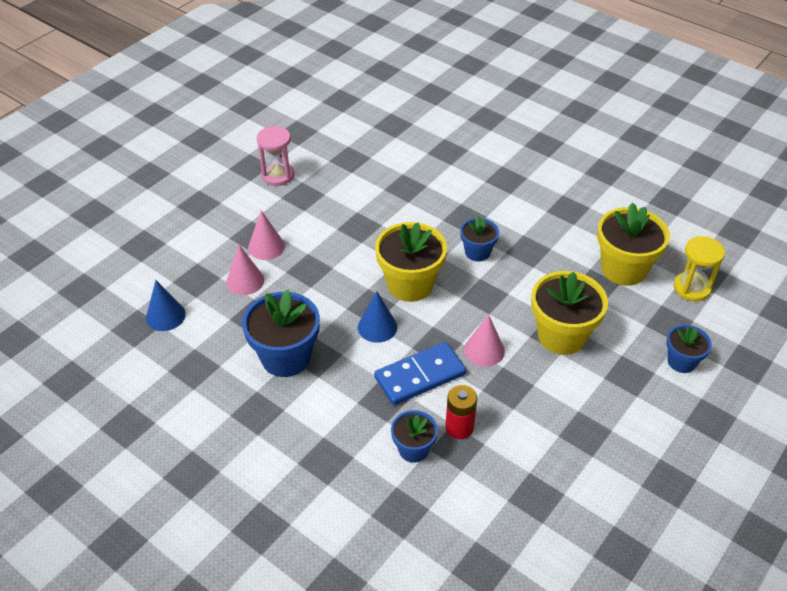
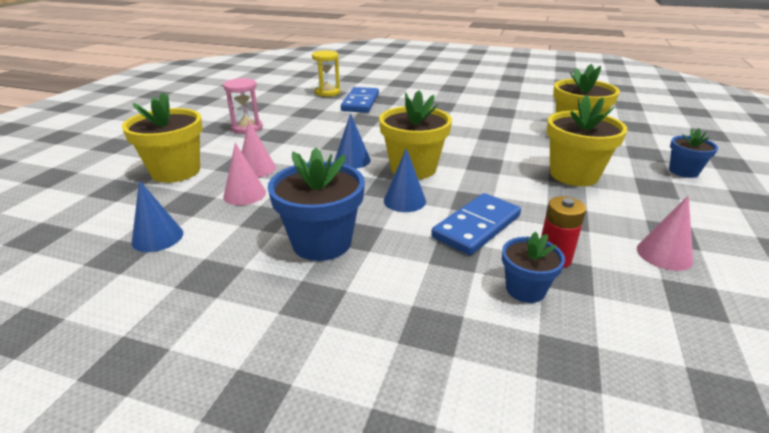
camera: 20 degrees left, 15 degrees down
(195, 232) = (176, 171): none -> yellow flower pot
(358, 256) = (352, 160): none -> blue cone
(416, 152) = (360, 102): none -> blue domino
(477, 252) = (455, 142): blue flower pot -> none
(484, 350) = (519, 196): pink cone -> pink cone (664, 254)
(691, 288) = (635, 133): yellow hourglass -> yellow hourglass (327, 92)

